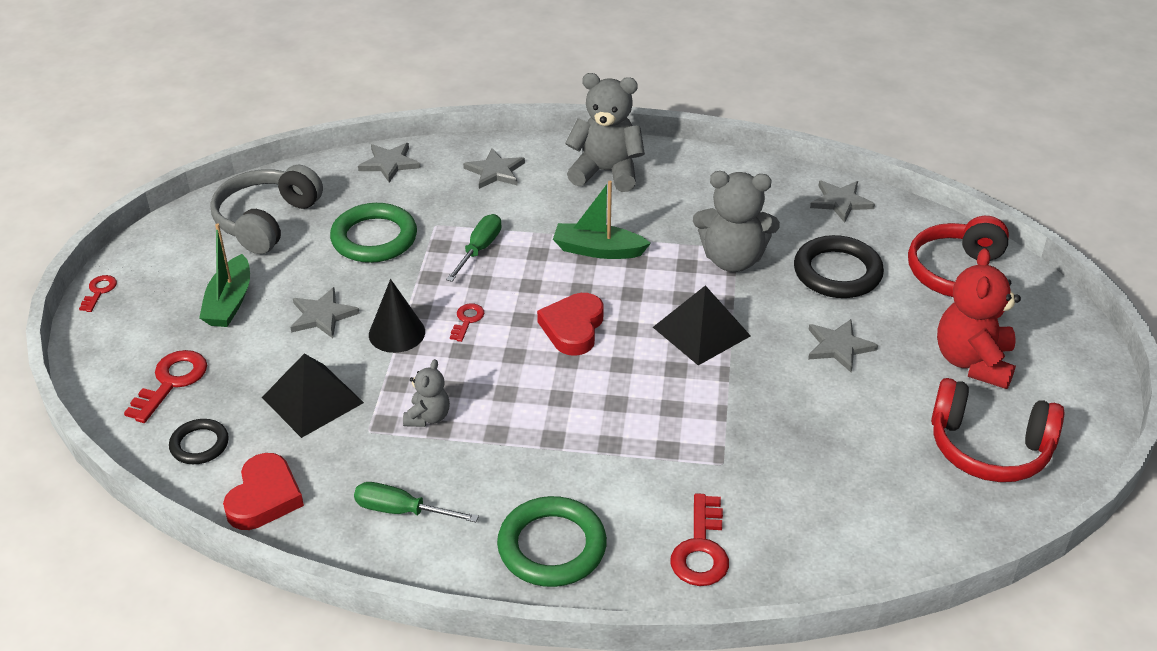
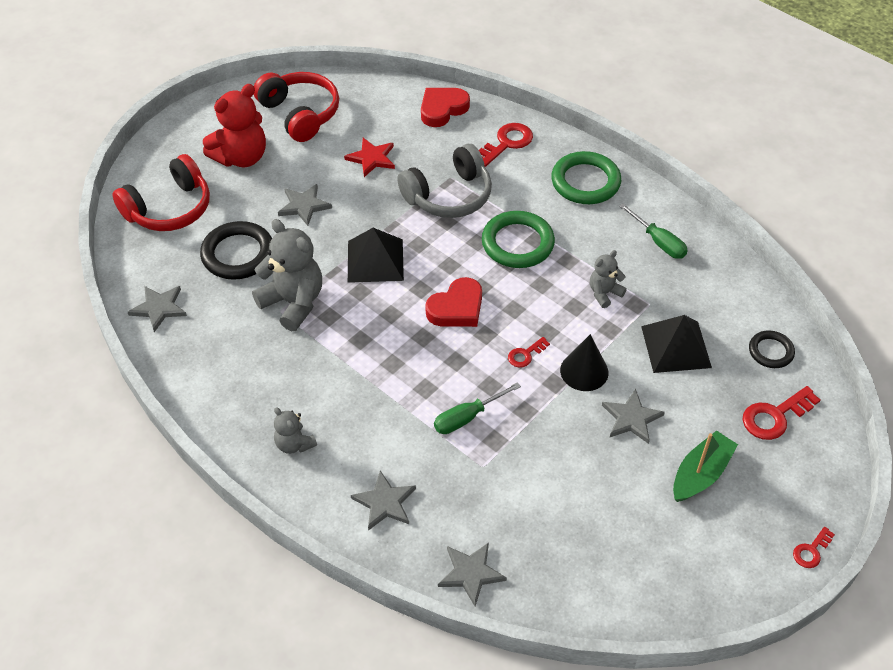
camera: 145 degrees left, 10 degrees up
(264, 497) = (740, 292): red heart -> red heart (442, 109)
(266, 221) = (627, 558): grey headphones -> grey headphones (449, 196)
(374, 238) = (544, 480): green ring -> green ring (517, 243)
(598, 250) = (378, 365): green boat -> none
(606, 172) = (294, 444): grey teddy bear -> grey teddy bear, size x0.53
(837, 437) = (372, 158): none -> red star

